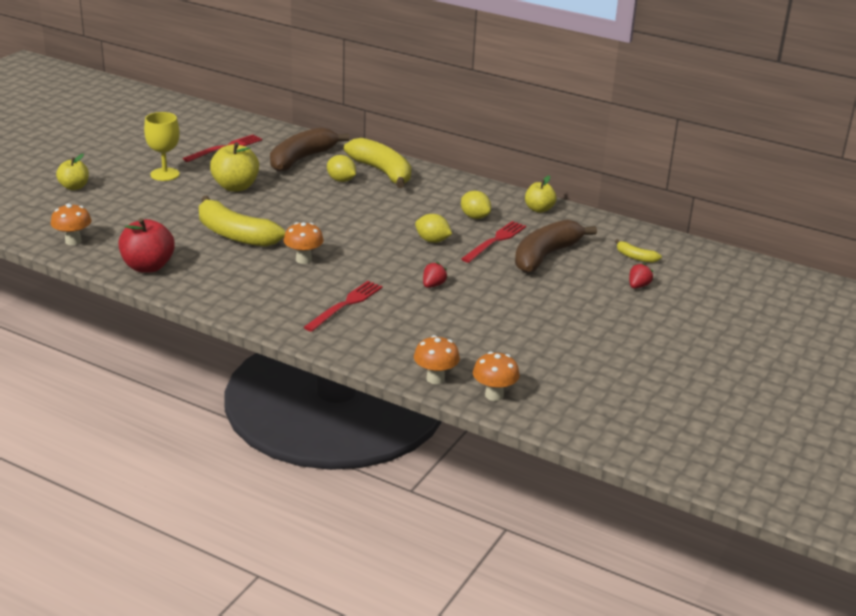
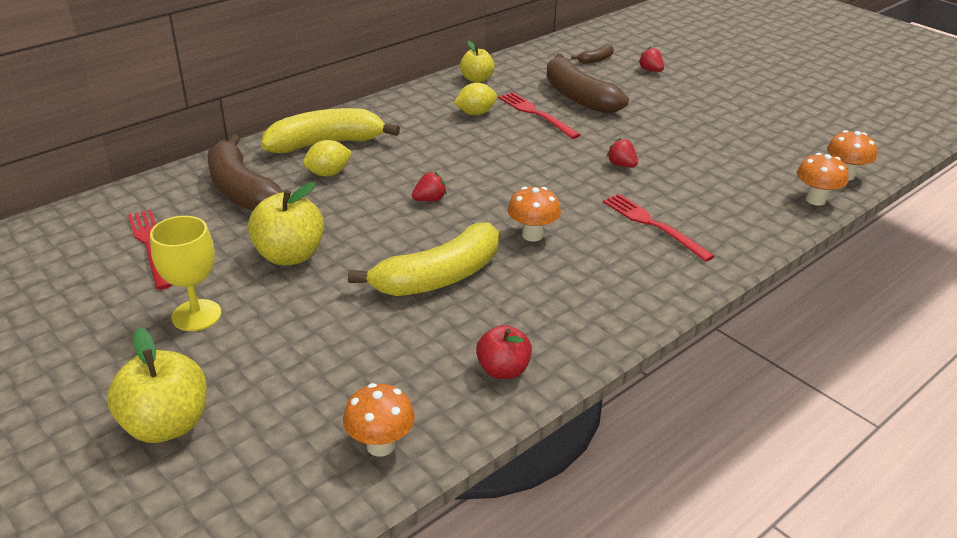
camera: 70 degrees left, 5 degrees up
(74, 187) = (166, 425): yellow apple -> yellow apple, size x1.56
(148, 267) = (503, 370): red apple -> red apple, size x0.64
(329, 218) = (429, 199): none -> red strawberry
(432, 241) = (520, 146): yellow lemon -> none
(635, 257) = (596, 60): yellow banana -> brown banana

